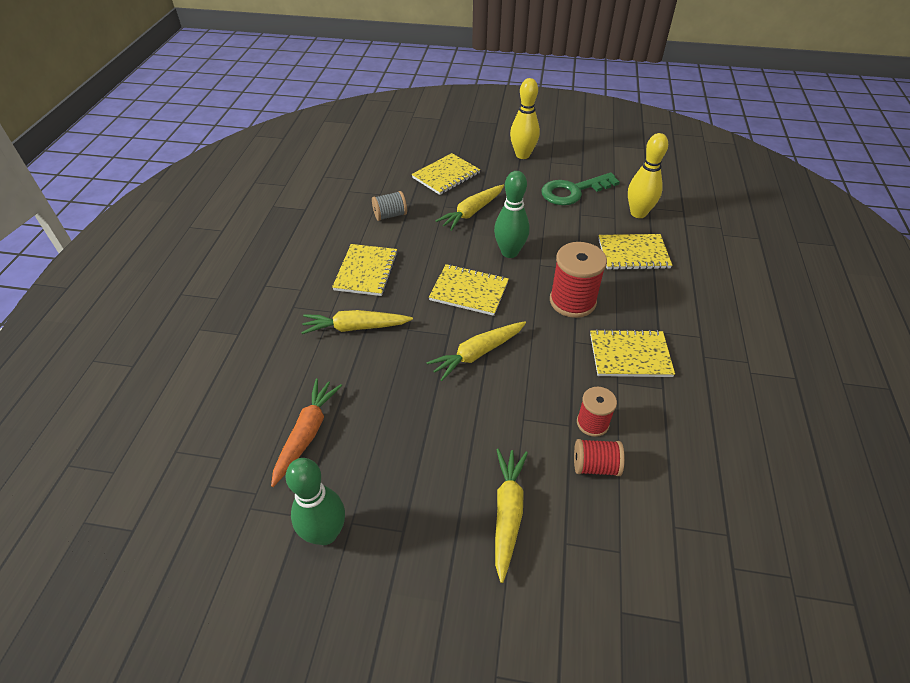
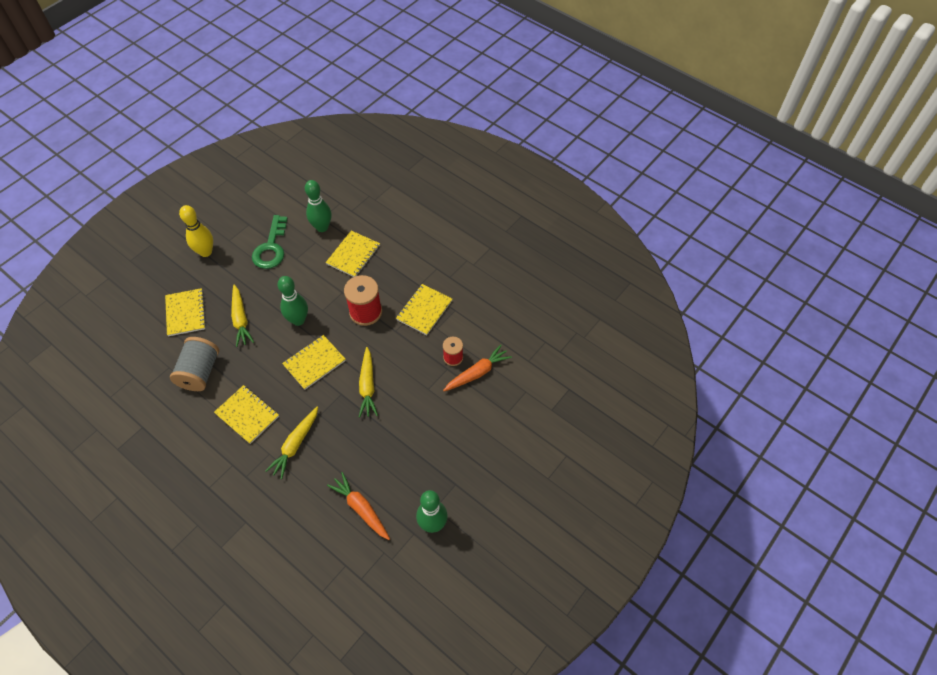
camera: 60 degrees left, 10 degrees up
(390, 215) = (200, 372): grey spool -> grey spool, size x1.71
(507, 513) = (476, 429): yellow carrot -> none
(595, 466) = (477, 372): red spool -> orange carrot
(638, 213) = (322, 227): yellow bowling pin -> green bowling pin

